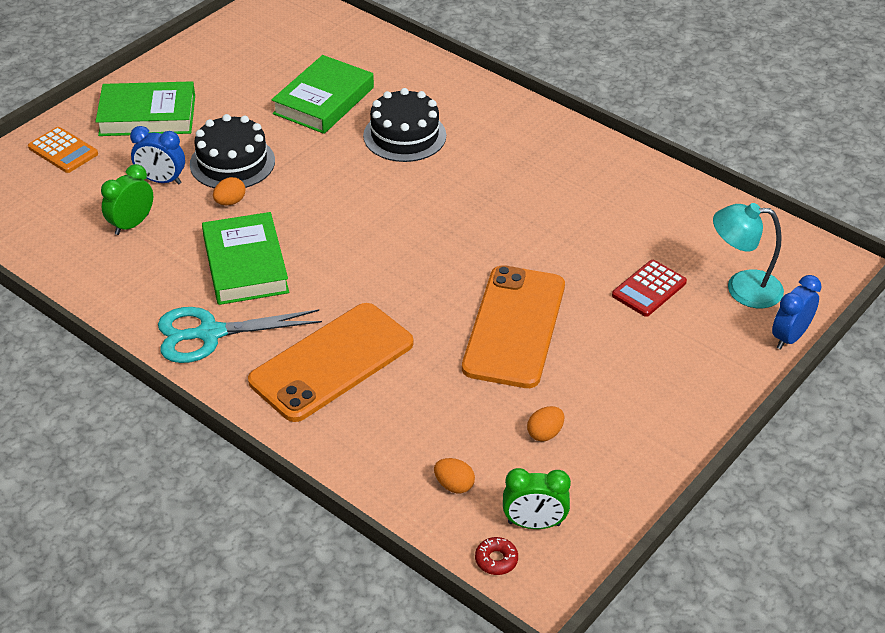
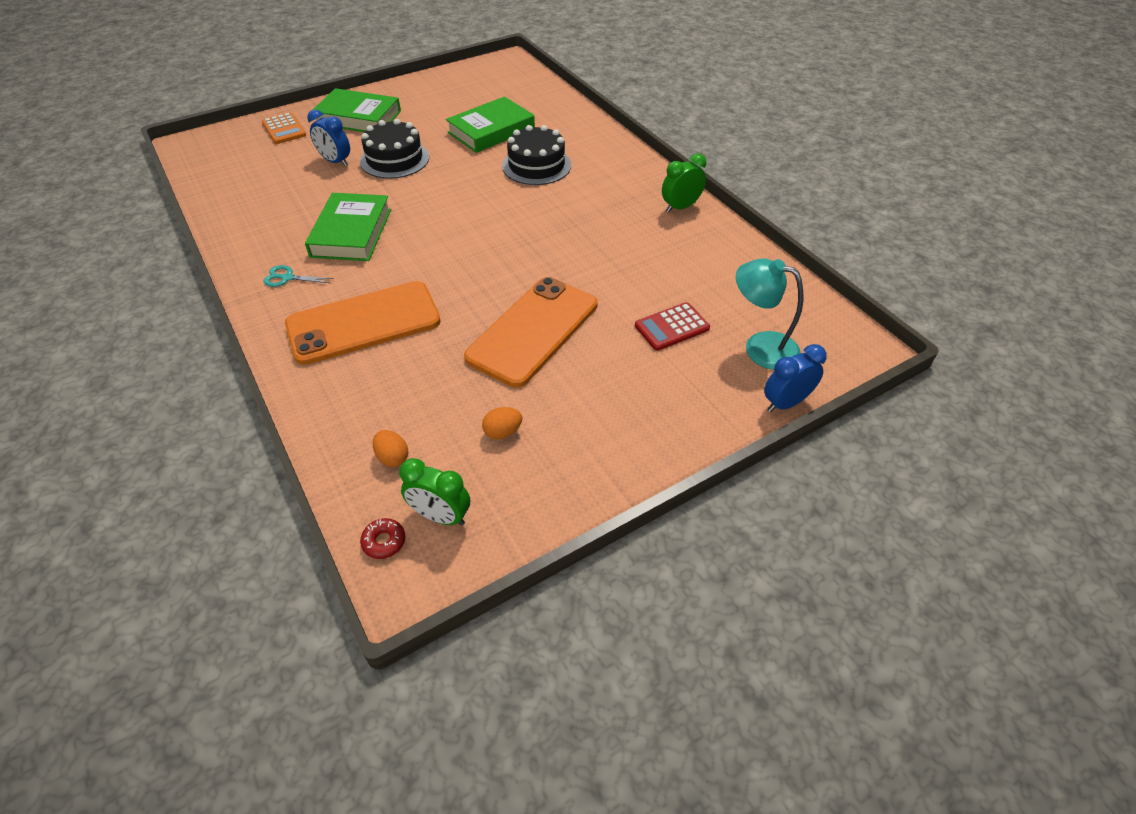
camera: 20 degrees right, 5 degrees up
(131, 224) = (292, 187): green clock -> green clock (680, 207)
(210, 334) = (287, 278): turquoise scissors -> turquoise scissors, size x0.49
(230, 202) = (373, 186): orange egg -> none

